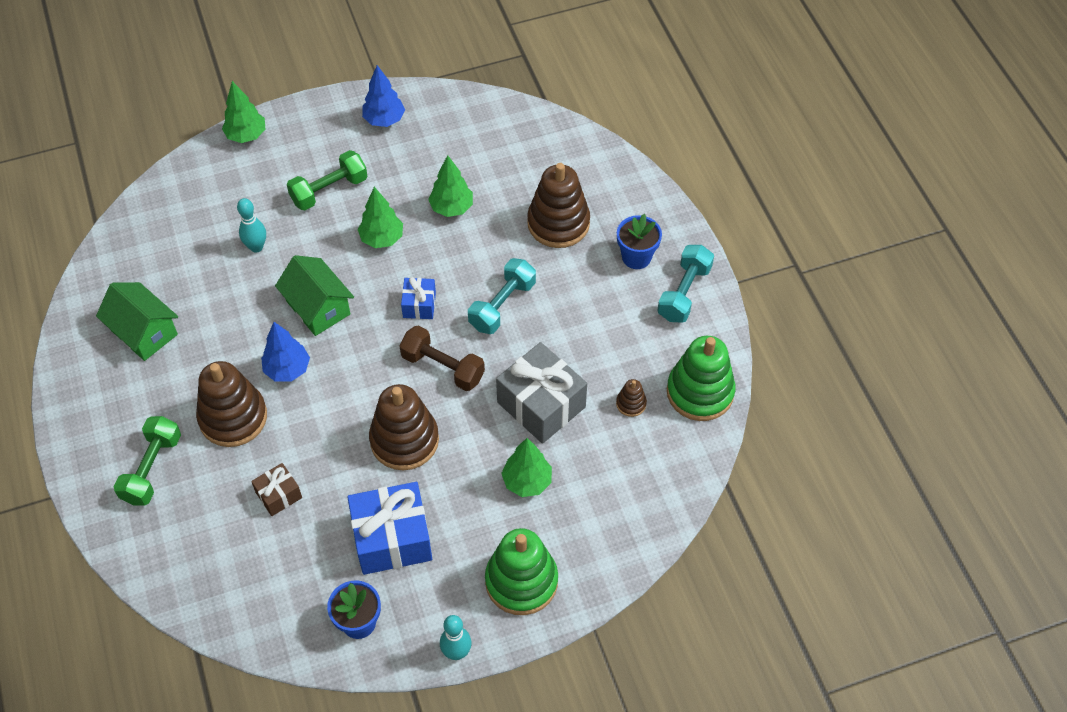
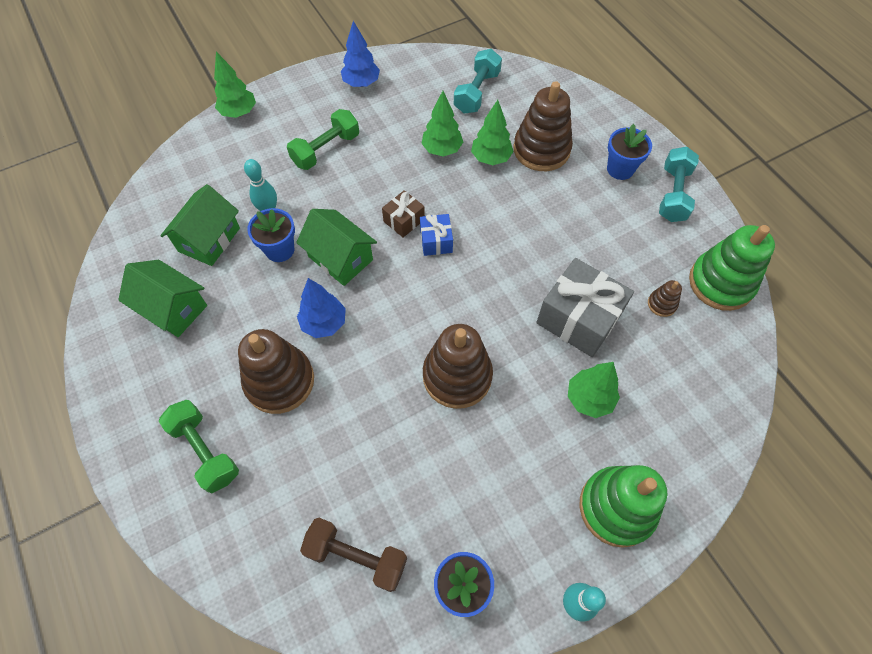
camera: 10 degrees left, 5 degrees up
(152, 469) = (205, 451): green dumbbell -> green dumbbell turned 45 degrees counterclockwise
(191, 269) = (209, 239): none -> green house
(259, 290) = (280, 250): none -> blue flower pot
(279, 495) = (344, 456): brown gift -> brown gift (404, 220)
(382, 238) = (385, 185): green tree -> green tree (491, 158)
(392, 538) = (472, 484): blue gift -> none
(443, 367) = (474, 297): brown dumbbell -> brown dumbbell (356, 557)
(502, 305) = (513, 230): turquoise dumbbell -> turquoise dumbbell (477, 92)

